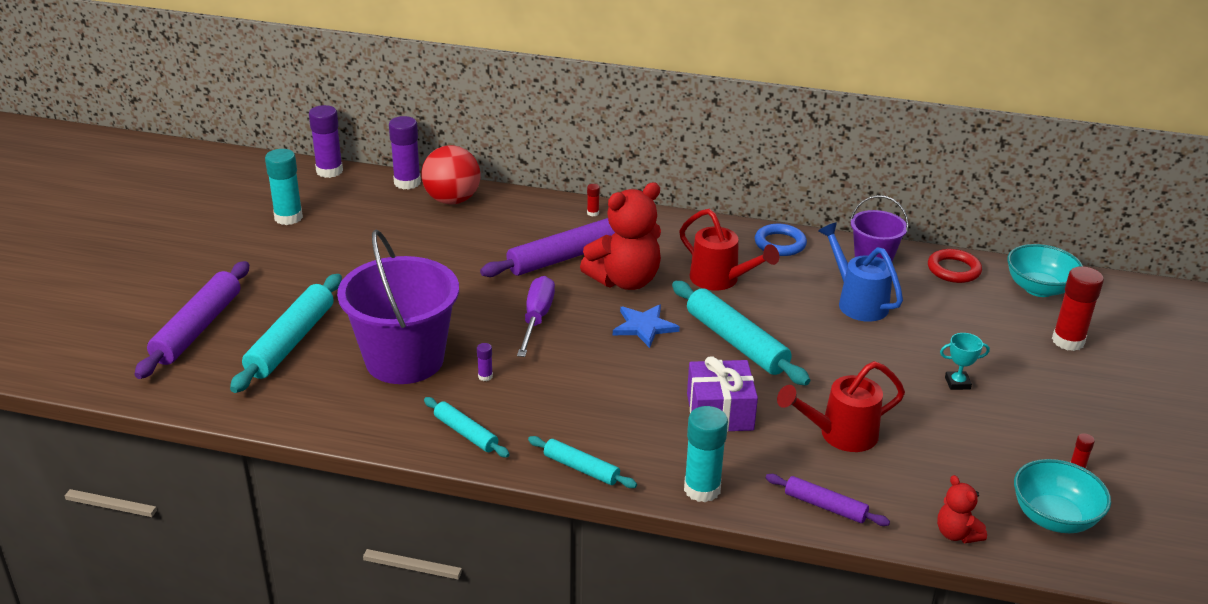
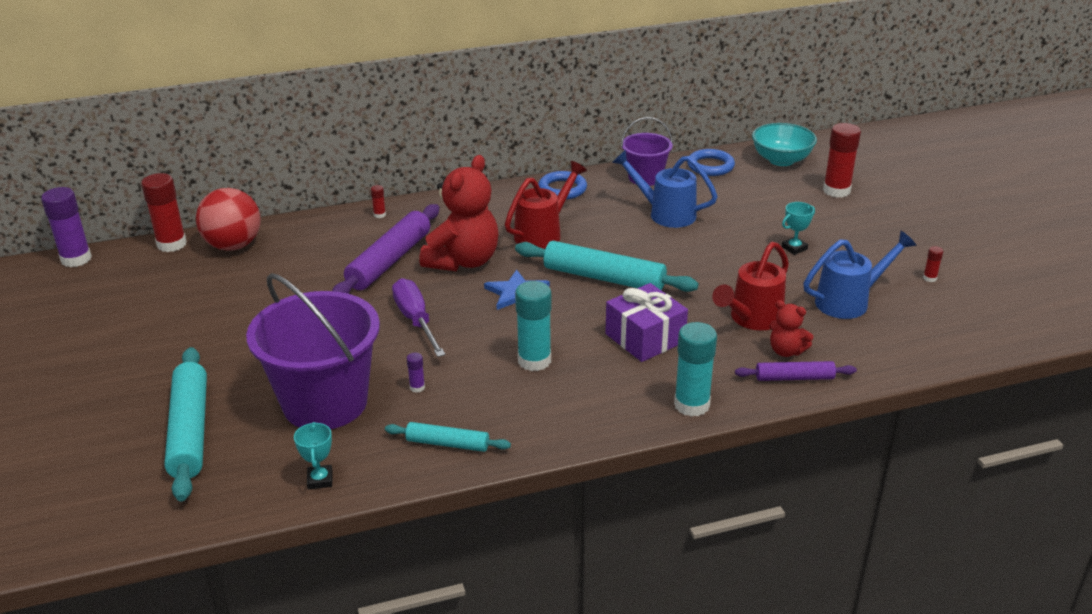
camera: 30 degrees left, 0 degrees up
(198, 328) = (70, 458): purple rolling pin -> none
(288, 217) = (72, 316): turquoise glue stick -> turquoise glue stick (534, 361)
(346, 420) = (320, 480): none -> turquoise trophy
(407, 182) = (171, 244): purple glue stick -> red glue stick
(581, 468) = (579, 430): turquoise rolling pin -> none
(720, 280) = (543, 233): red watering can -> red watering can turned 60 degrees counterclockwise
(953, 270) = (710, 166): red ring -> blue ring
(956, 534) = (901, 358): red teddy bear -> red teddy bear (786, 351)
(959, 457) = (849, 301): none -> blue watering can
(1054, 518) = (950, 319): turquoise bowl -> none

